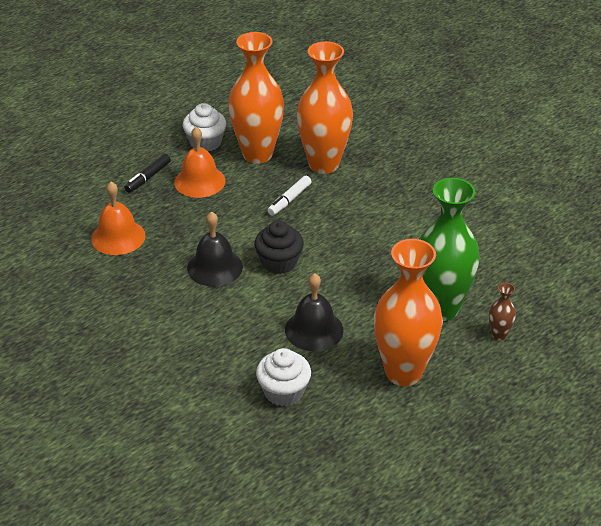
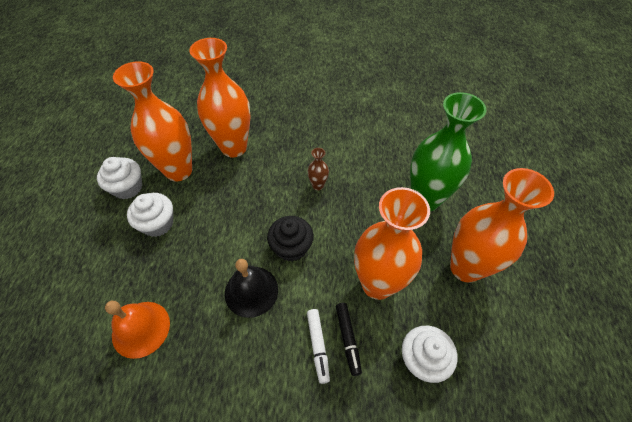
camera: 45 degrees left, 15 degrees up
(148, 177) = (110, 251): black marker -> black marker (347, 339)
(199, 181) = (158, 223): orange bell -> white cupcake
(289, 200) = (241, 191): white marker -> white marker (318, 346)
(314, 330) = (377, 284): black bell -> orange vase
(499, 335) = (474, 192): brown vase -> brown vase (318, 185)

